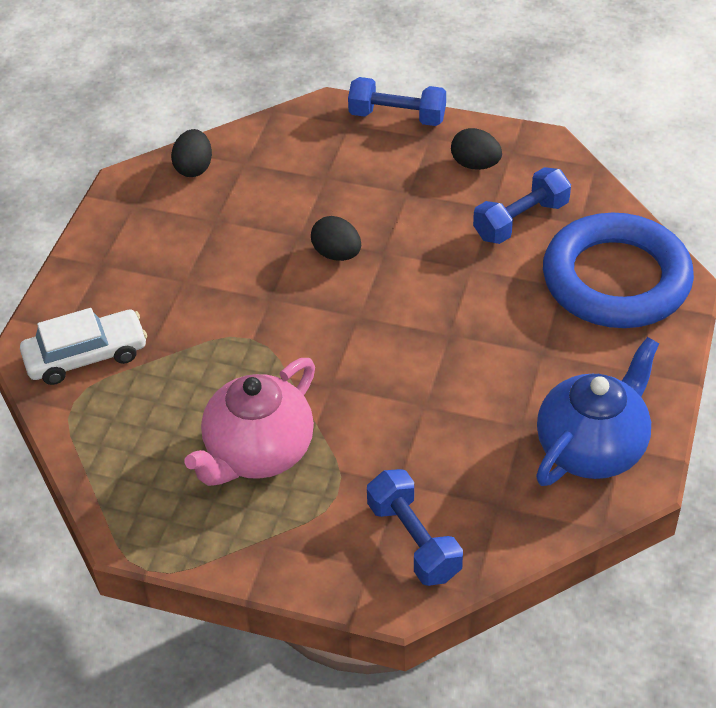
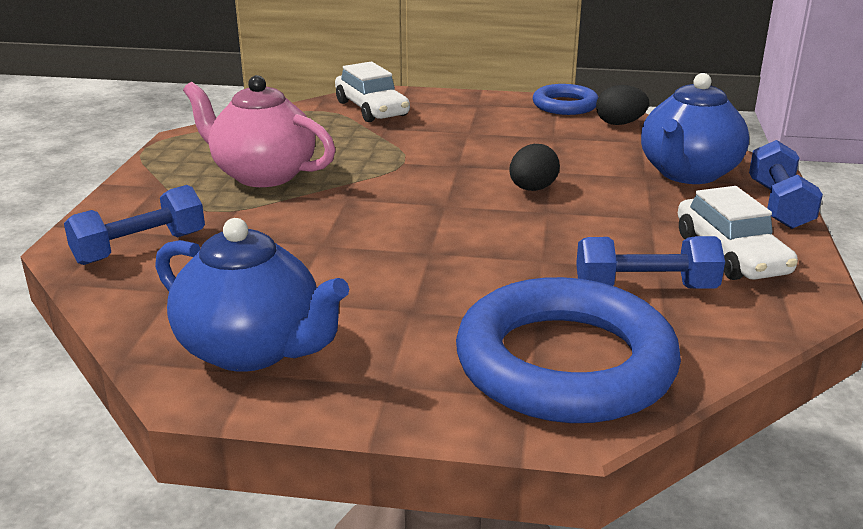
camera: 80 degrees right, 20 degrees down
(129, 197) = (565, 105): none -> blue ring
(325, 151) = (688, 173): none -> blue teapot
(475, 164) = (730, 254): black egg -> white car
(521, 220) = (645, 288): blue dumbbell -> blue dumbbell turned 45 degrees counterclockwise

